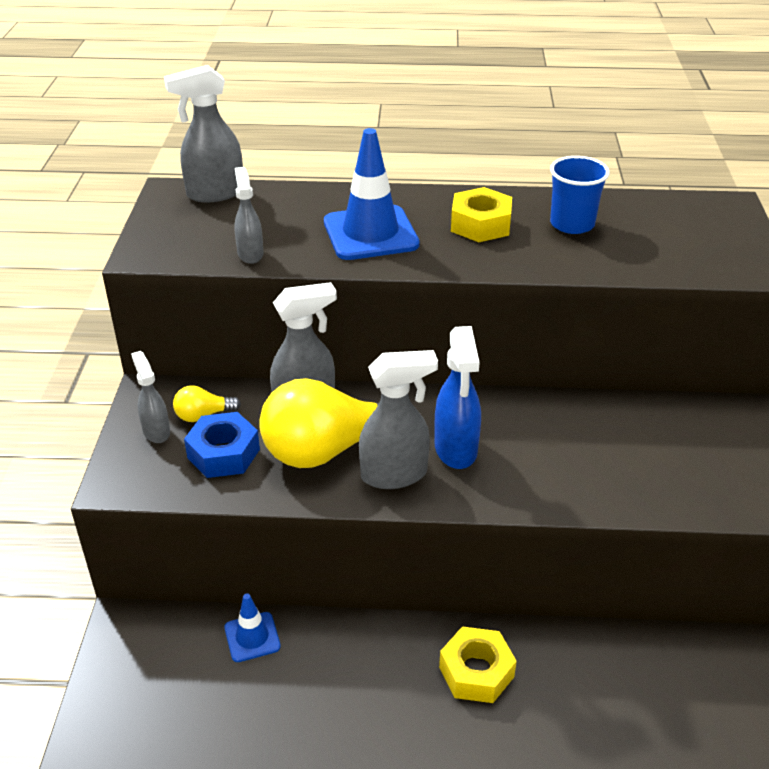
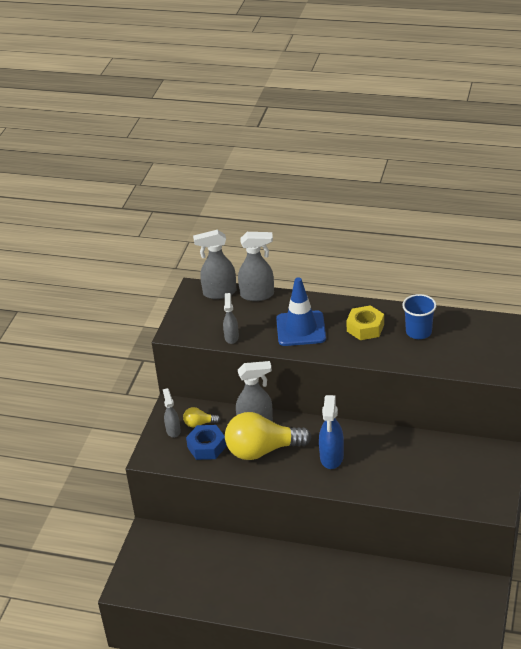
camera: 15 degrees right, 0 degrees up
(252, 637) = (213, 547): blue traffic cone -> none
(395, 474) = (295, 468): grey spray bottle -> grey spray bottle (257, 295)
(476, 672) = (327, 579): yellow nut -> none

